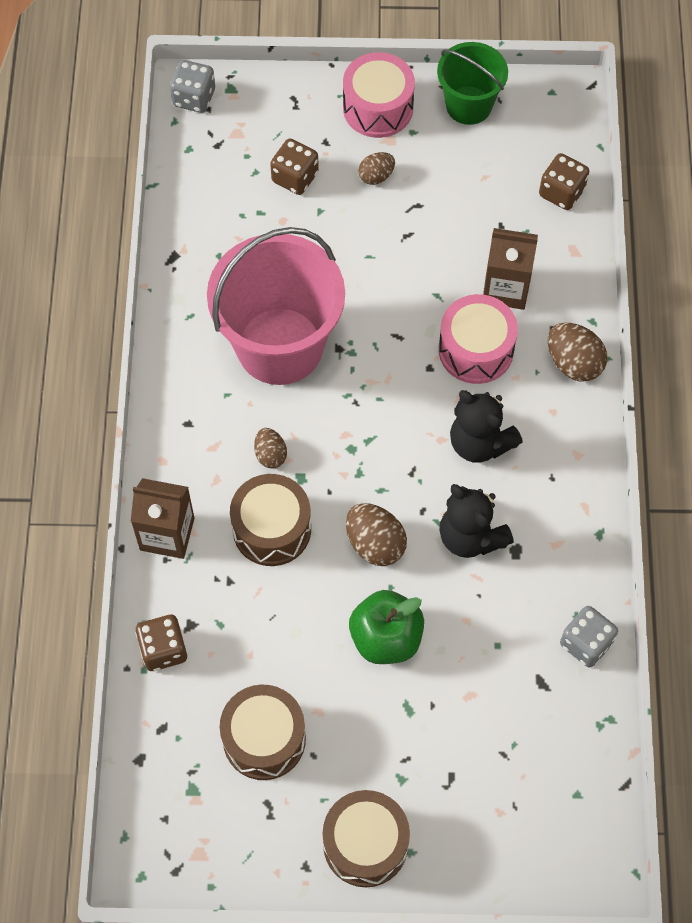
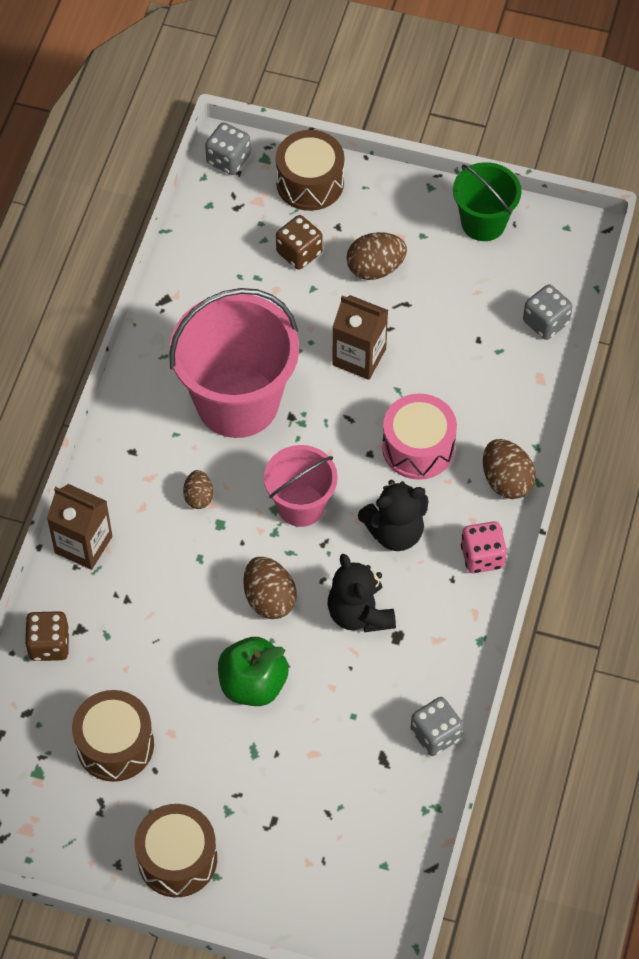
camera: 15 degrees right, 5 degrees down
(272, 529) = (179, 563): brown drum -> brown drum (310, 183)
(376, 176) = (375, 268): brown egg -> brown egg, size x1.62
(377, 438) = (301, 505): none -> pink bucket
(378, 108) = (396, 206): pink drum -> none
(480, 442) = (395, 532): black teddy bear -> black teddy bear turned 75 degrees counterclockwise
(506, 288) = (464, 398): brown carton -> brown carton (359, 357)
(561, 192) = (546, 322): brown dice -> grey dice
(574, 446) = (482, 556): none -> pink dice

